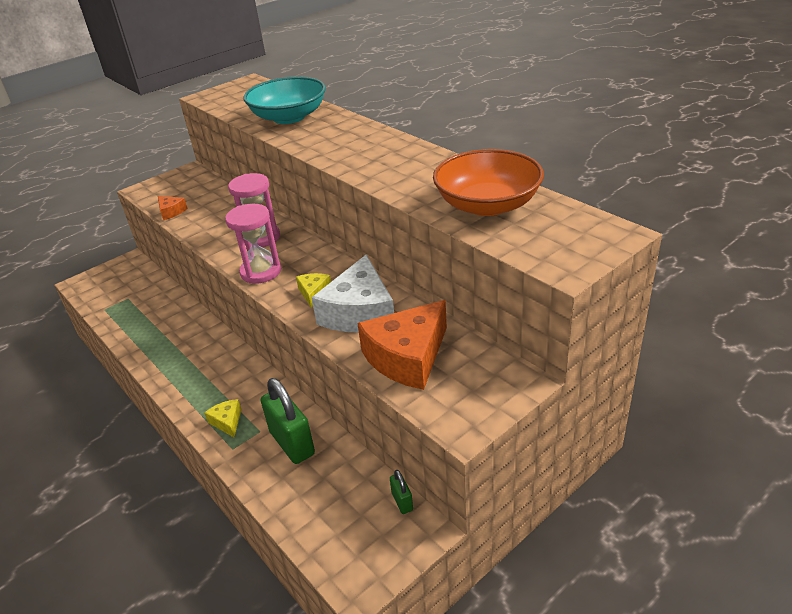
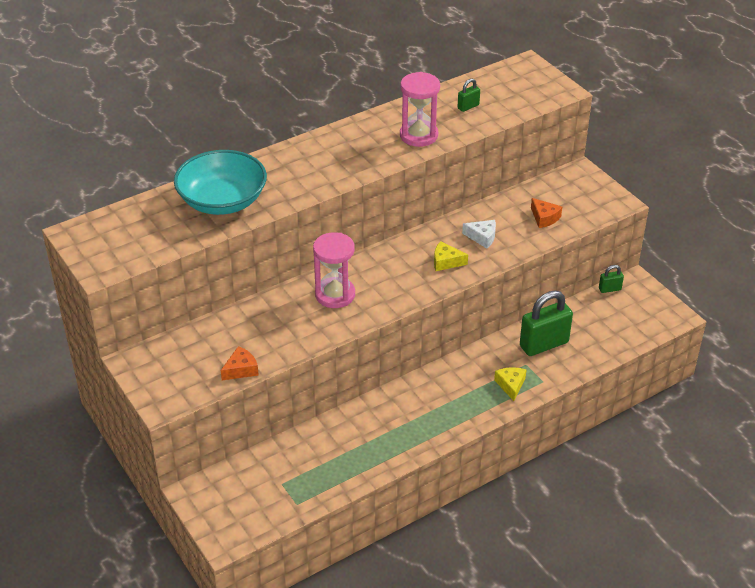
camera: 85 degrees left, 5 degrees up
(227, 422) = (511, 385): yellow cheese -> yellow cheese turned 105 degrees clockwise
(261, 272) = (399, 295): pink hourglass -> pink hourglass (418, 135)
(359, 312) = (482, 237): white cheese -> white cheese, size x0.46
(407, 357) = (544, 218): orange cheese -> orange cheese, size x0.46
(487, 205) = (468, 107): orange bowl -> green padlock

